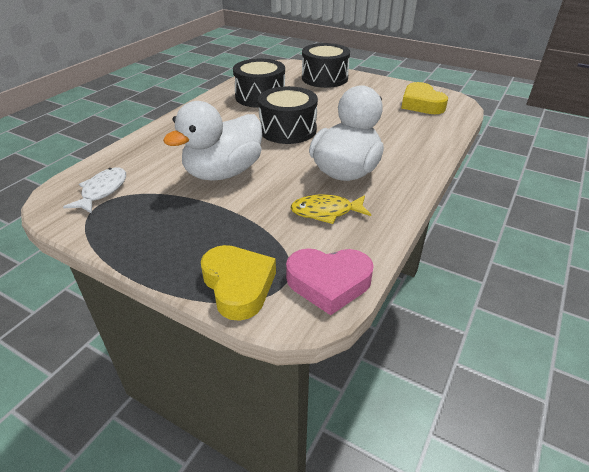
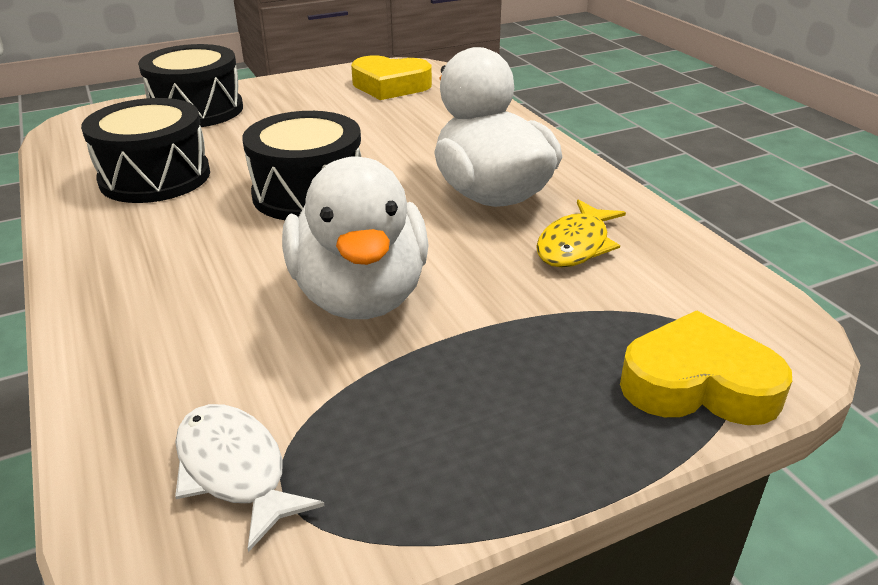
camera: 55 degrees left, 5 degrees down
(328, 283) = (741, 302): pink heart -> none

